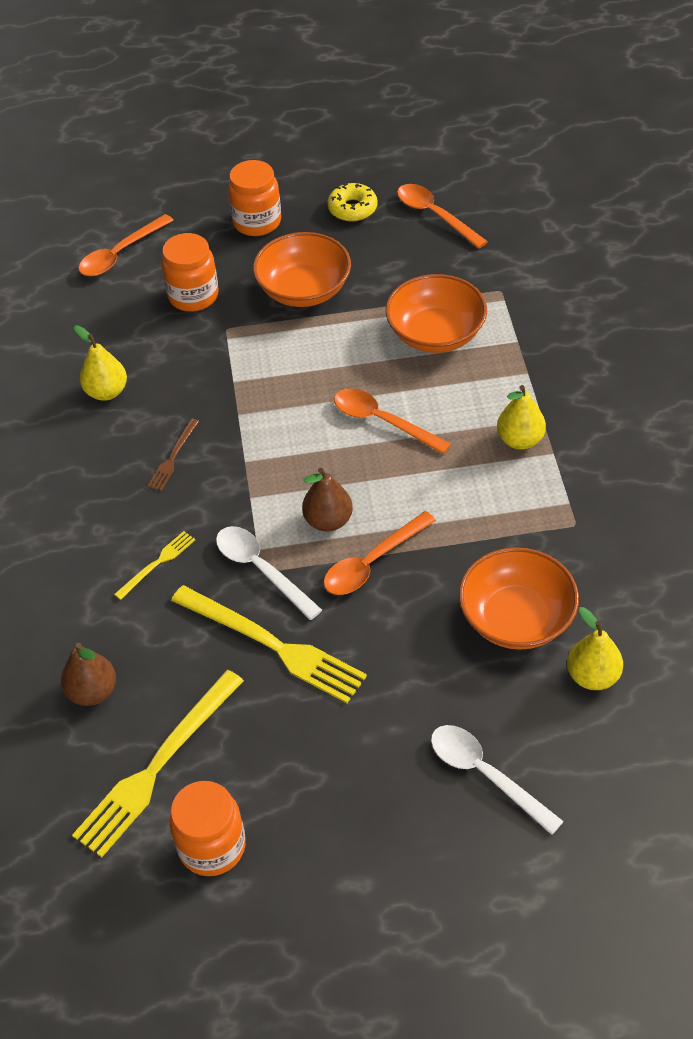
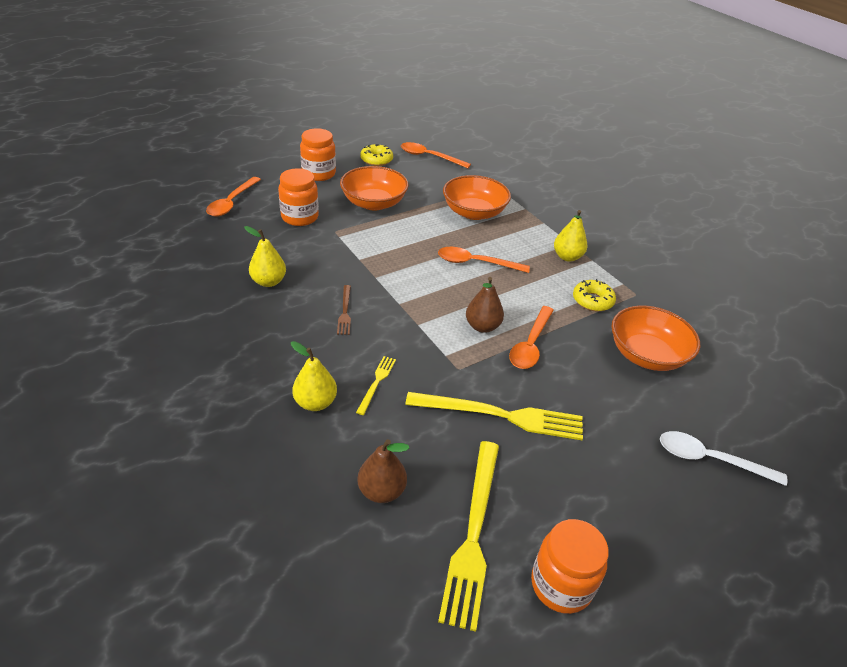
camera: 30 degrees left, 10 degrees down
(261, 569) = (457, 367): white spoon -> none
(503, 519) = (592, 301): none -> yellow donut
(592, 676) = (720, 377): yellow pear -> yellow pear (315, 402)

